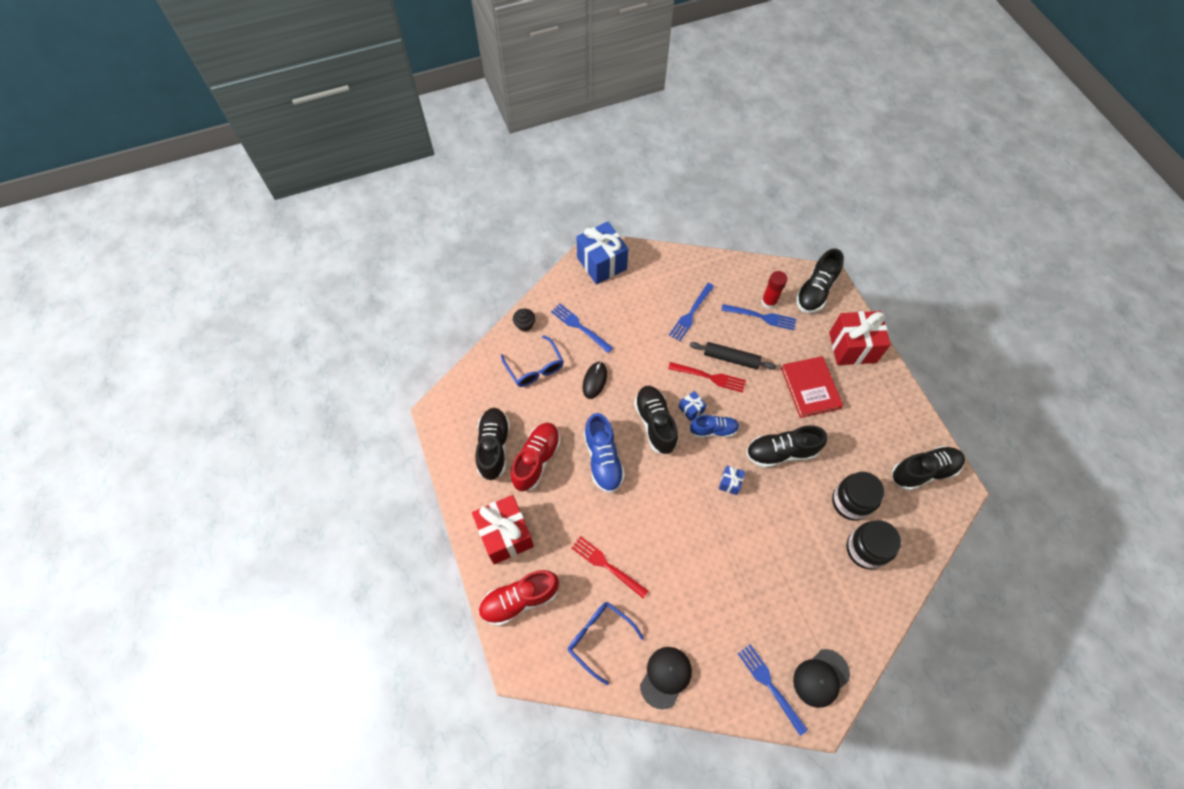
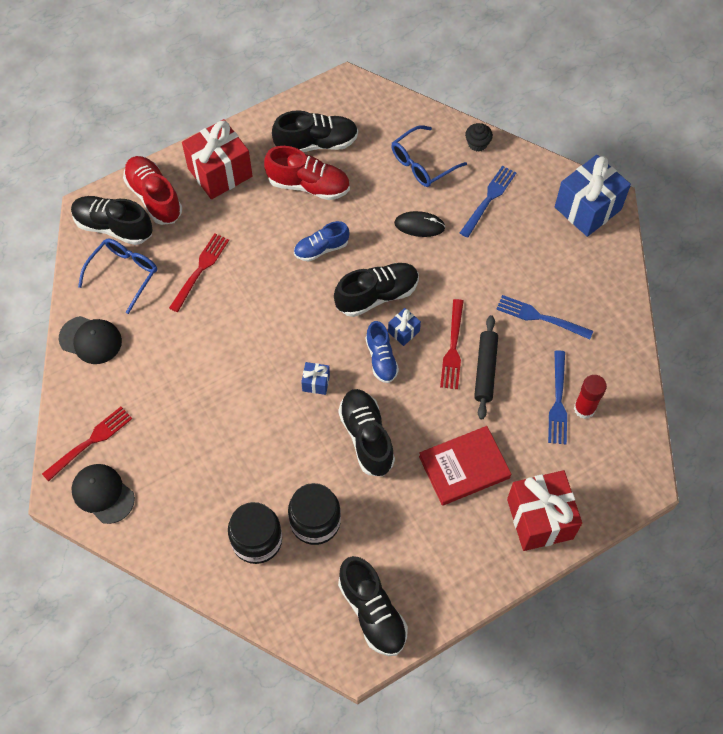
camera: 80 degrees right, 0 degrees up
(603, 459) = (321, 248): blue shoe -> blue shoe, size x0.66
(770, 686) = (90, 442): blue fork -> red fork
(815, 291) = (619, 467): black shoe -> black shoe (113, 227)

